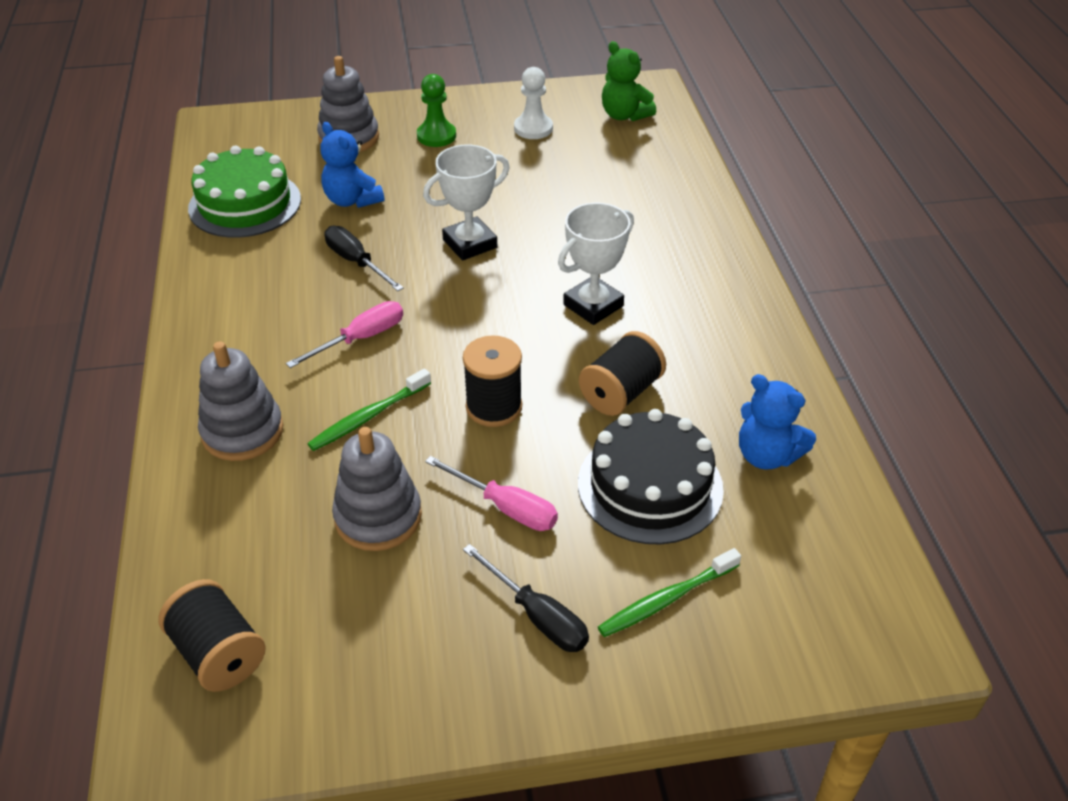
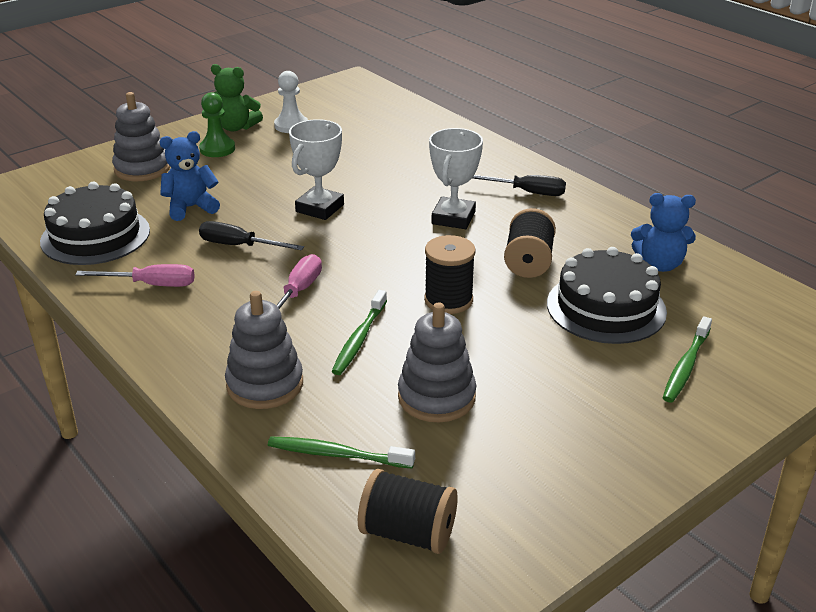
camera: 30 degrees left, 10 degrees down
(235, 538) = (337, 455): none -> green toothbrush
(245, 204) = (95, 236): green cake -> black cake
(352, 200) = (191, 207): blue teddy bear -> blue teddy bear turned 135 degrees clockwise
(506, 507) = (523, 356): pink screwdriver -> pink screwdriver (151, 285)
(537, 616) = (615, 409): black screwdriver -> black screwdriver (527, 192)
(624, 115) = (352, 101): green teddy bear -> green teddy bear (236, 127)

